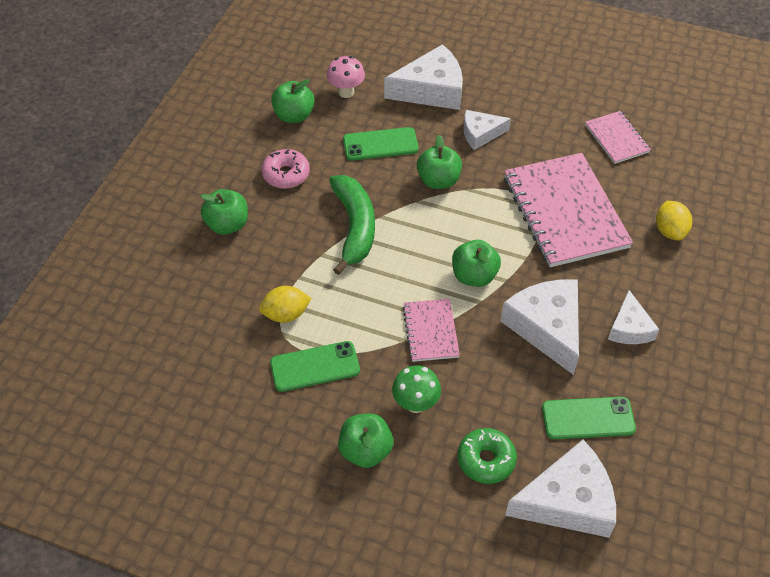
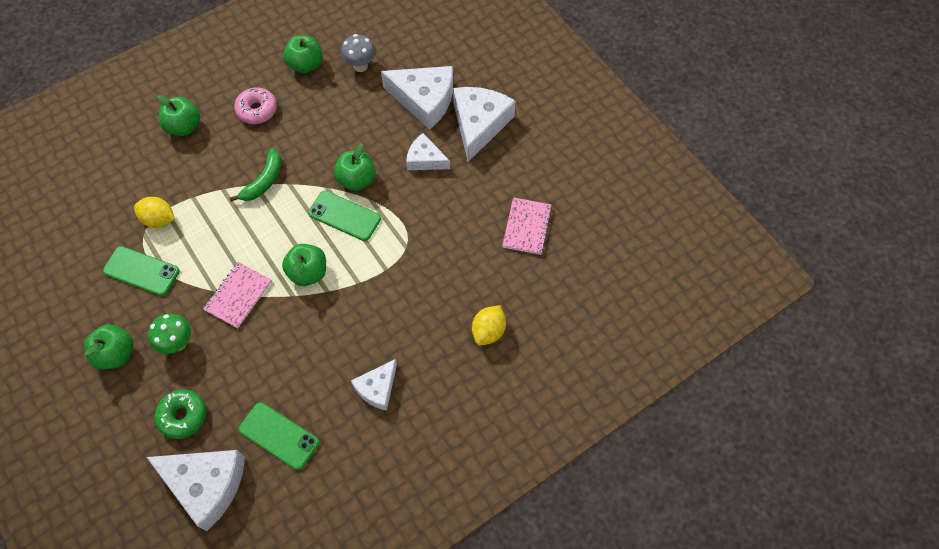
camera: 35 degrees right, 10 degrees up
(346, 92) = (360, 66): pink mushroom -> grey mushroom
(355, 227) = (264, 181): green banana -> green banana, size x0.66
(380, 144) = (344, 124): green phone -> green phone (344, 216)
(547, 327) = (319, 347): white cheese -> white cheese (479, 124)
(565, 212) = (424, 264): pink notebook -> none

